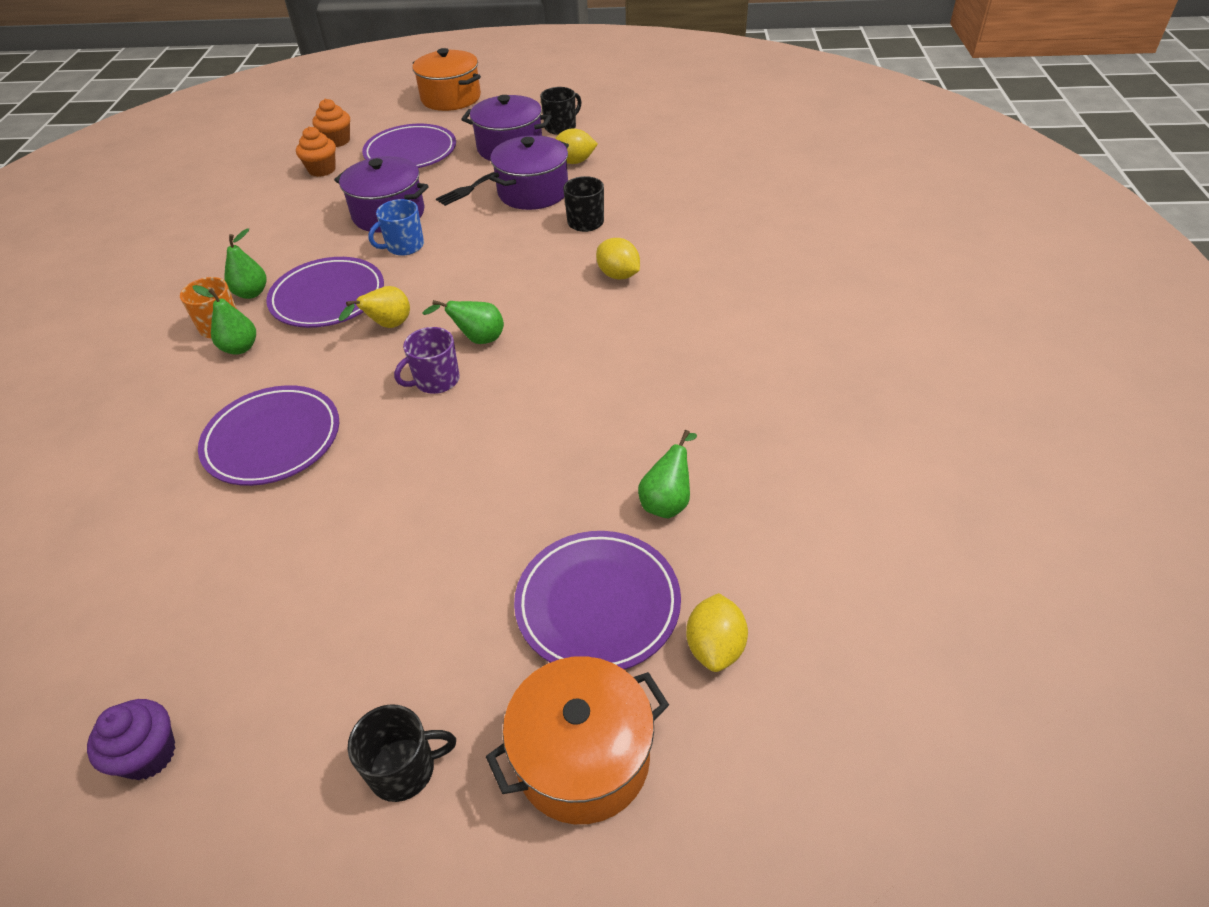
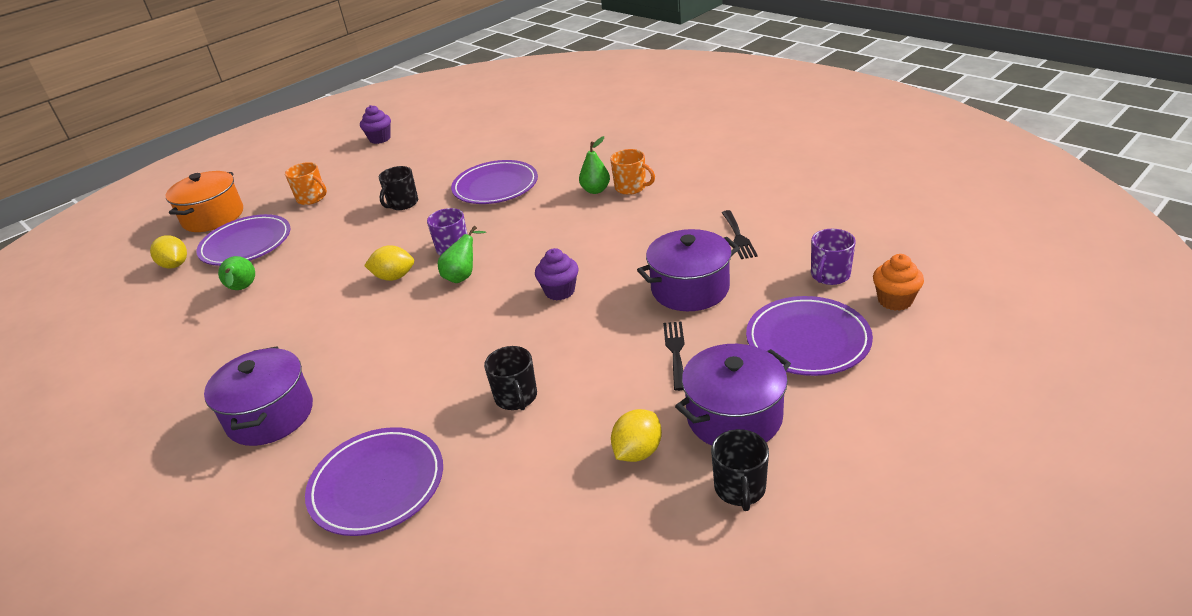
camera: 135 degrees right, 10 degrees down
(251, 293) = (655, 204): green pear -> none
(289, 224) = (738, 237): none -> black fork
(322, 170) = (830, 275): orange cupcake -> purple mug
(328, 297) = (604, 231): purple plate -> purple plate (377, 485)
(387, 326) = (534, 245): yellow pear -> none
(404, 246) = (625, 281): blue mug -> none
(404, 769) = (282, 182): black mug -> black mug (402, 203)
(427, 647) = (312, 198): none -> orange mug
(448, 270) = (560, 291): none -> purple cupcake
(451, 98) = (947, 428): orange pot -> none
(533, 192) = (614, 389): purple pot -> purple pot (270, 415)
(618, 275) = (421, 374): yellow lemon -> yellow lemon (394, 277)

